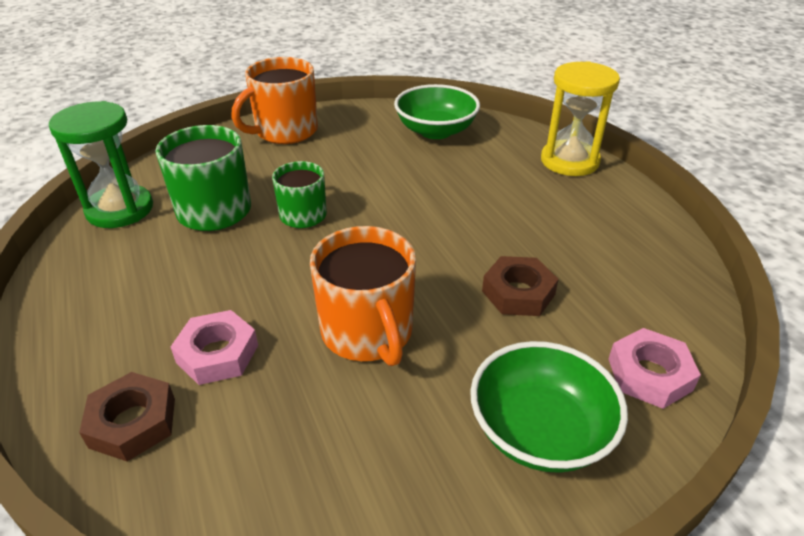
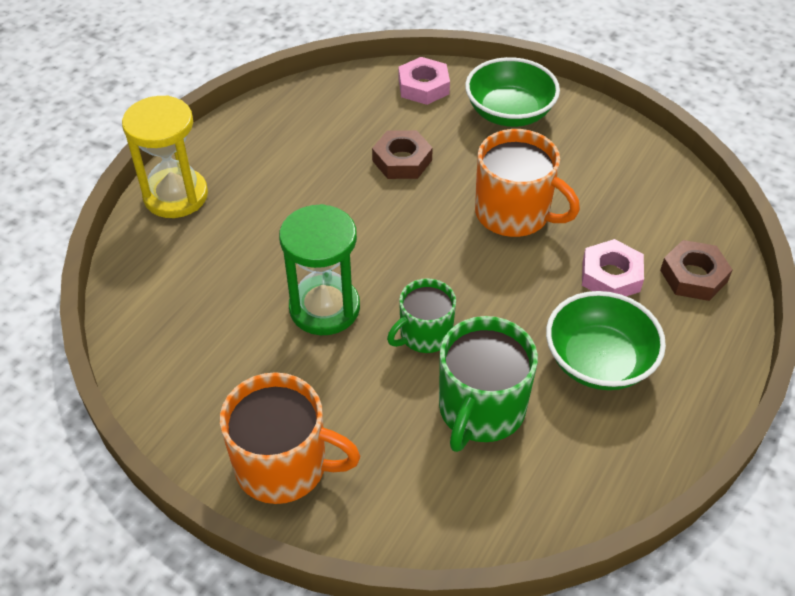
camera: 125 degrees left, 10 degrees up
(120, 209) = (554, 492): green hourglass -> green hourglass (324, 308)
(368, 332) = (514, 214): orange mug -> orange mug turned 90 degrees clockwise
(436, 131) = (179, 321): green bowl -> green bowl (598, 361)

